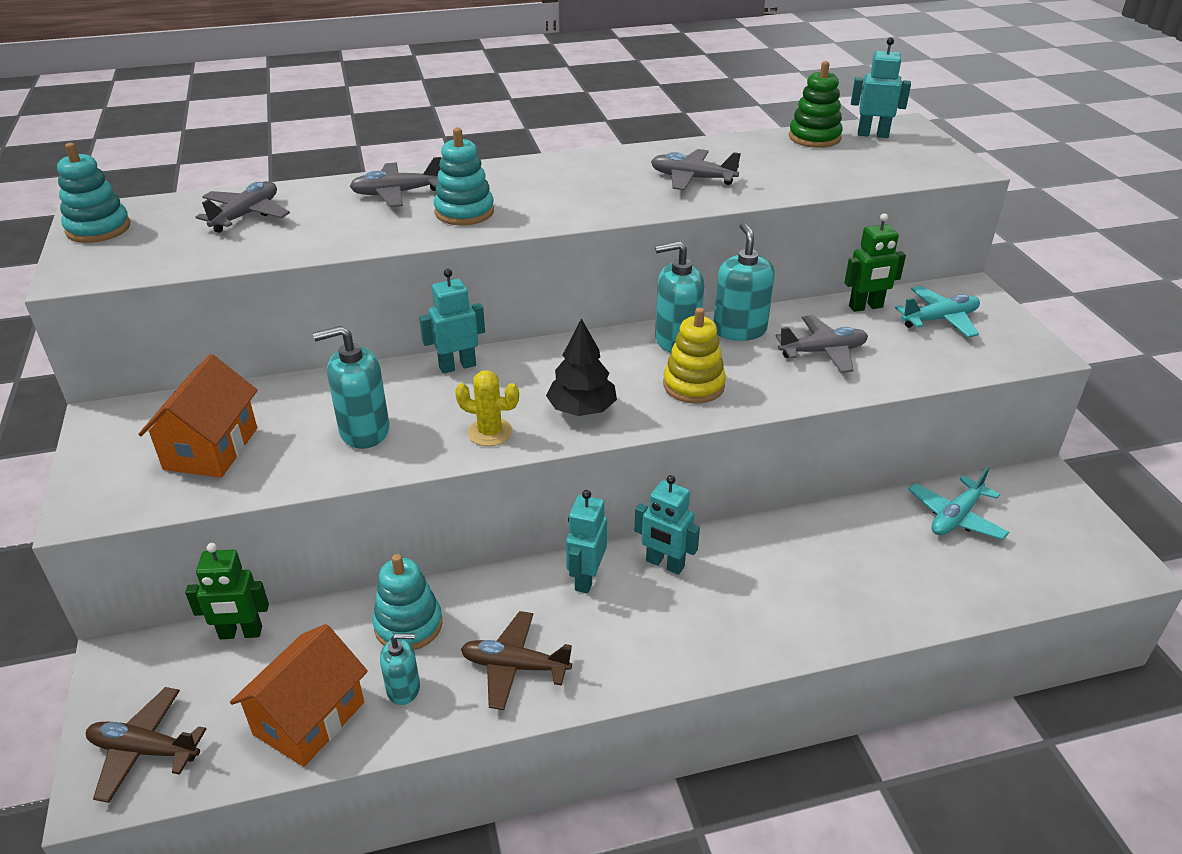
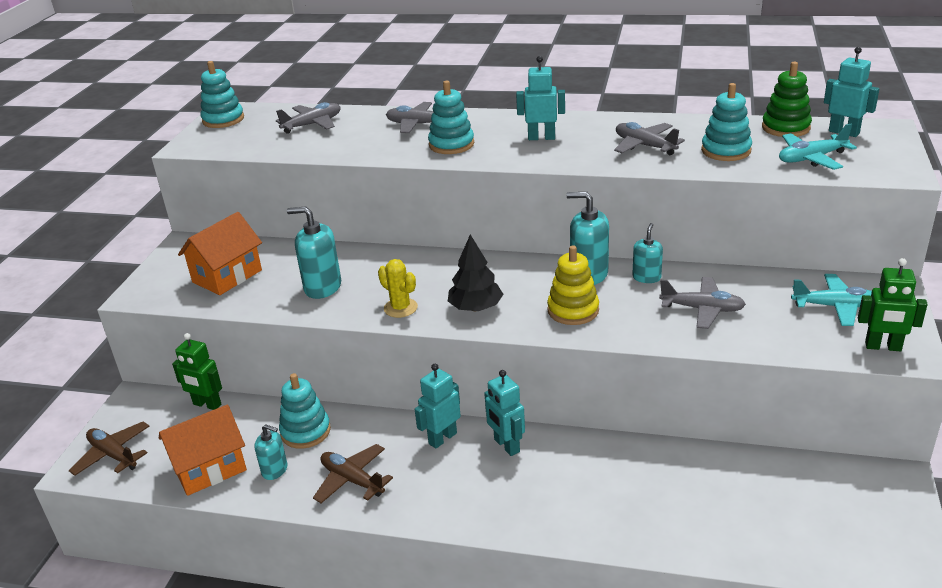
camera: 30 degrees right, 5 degrees down
(457, 366) = (415, 258): turquoise robot -> turquoise robot (541, 138)
(739, 330) = (646, 277): turquoise soap dispenser -> turquoise soap dispenser, size x0.61
(780, 171) = (726, 151): none -> turquoise stacking toy
(866, 307) = (774, 282): green robot -> green robot (883, 347)
(956, 517) = (779, 483): turquoise plane -> turquoise plane (811, 158)

